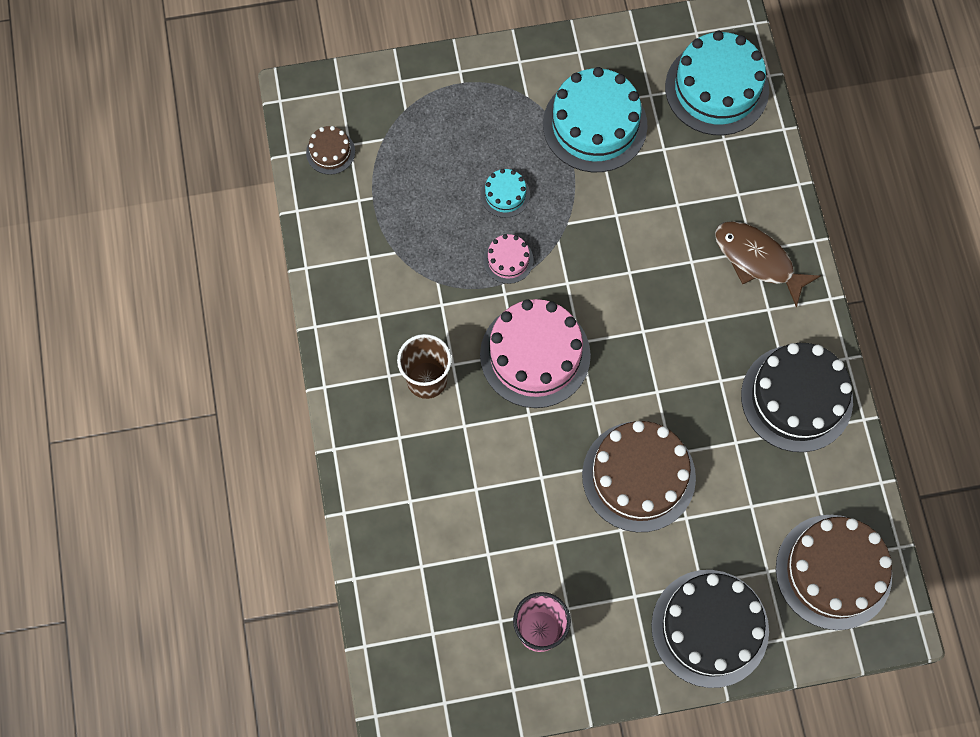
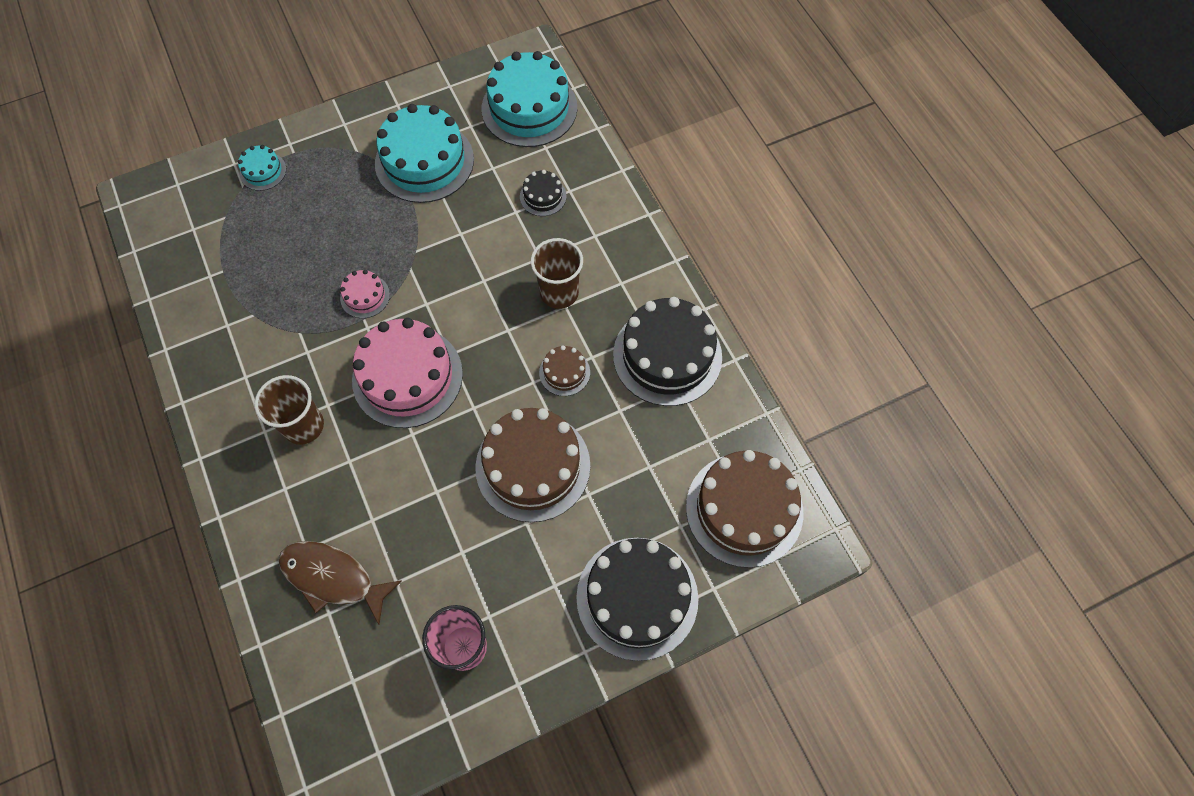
camera: 15 degrees left, 5 degrees down
(330, 152) = (175, 239): brown cake -> brown cake (564, 372)
(505, 194) = (351, 239): turquoise cake -> turquoise cake (263, 171)
(703, 304) = (559, 292): none -> brown cup
(709, 194) = (543, 196): none -> black cake
(757, 260) = (600, 242): brown fish -> brown fish (333, 578)

